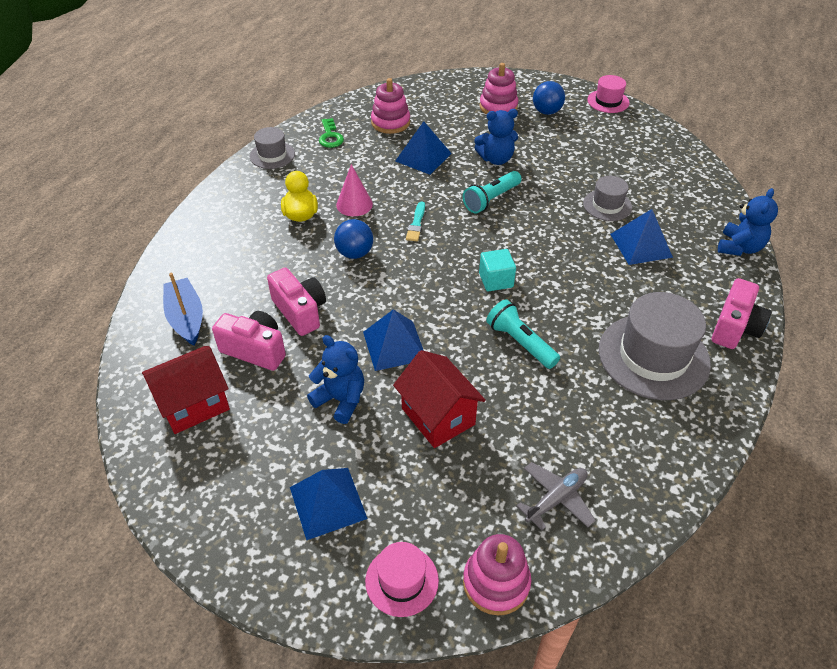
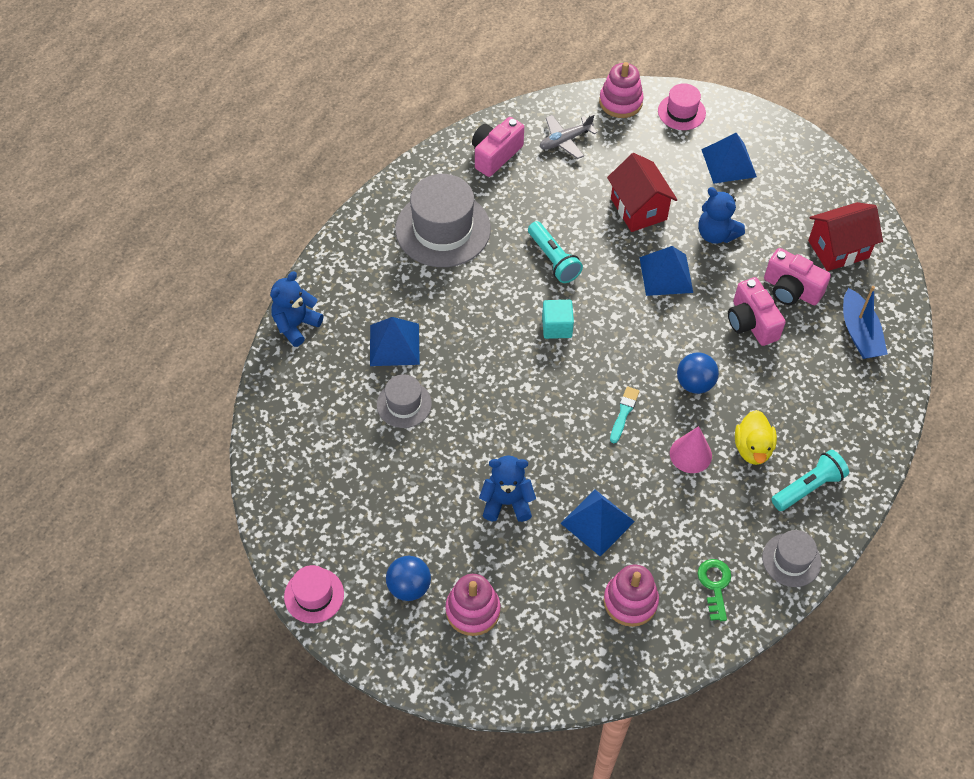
camera: 170 degrees left, 10 degrees up
(491, 199) = (532, 435): turquoise flashlight -> turquoise flashlight (808, 487)
(735, 328) = (357, 243): pink camera -> pink camera (495, 155)

